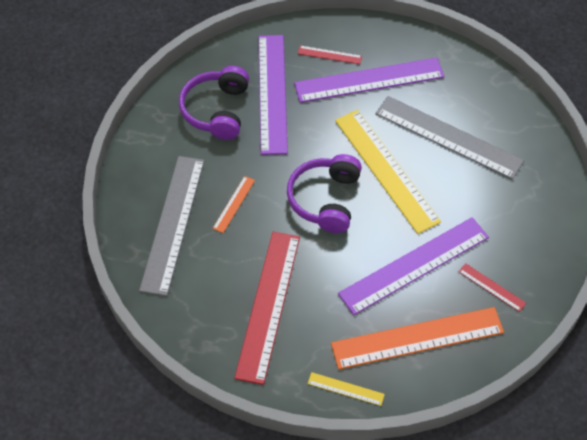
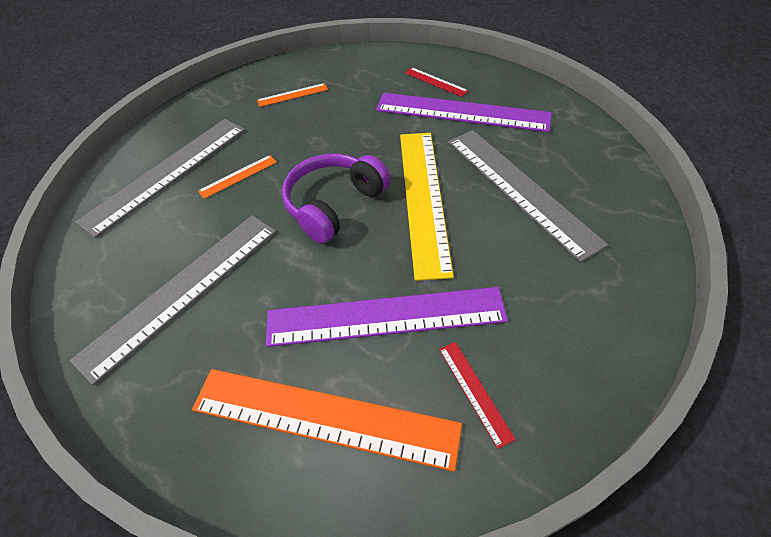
camera: 30 degrees right, 5 degrees down
(217, 110) = (292, 95): purple headphones -> orange ruler
(268, 305) = (182, 291): red ruler -> grey ruler
(272, 93) = (356, 96): purple ruler -> none
(346, 388) = (180, 444): yellow ruler -> none

